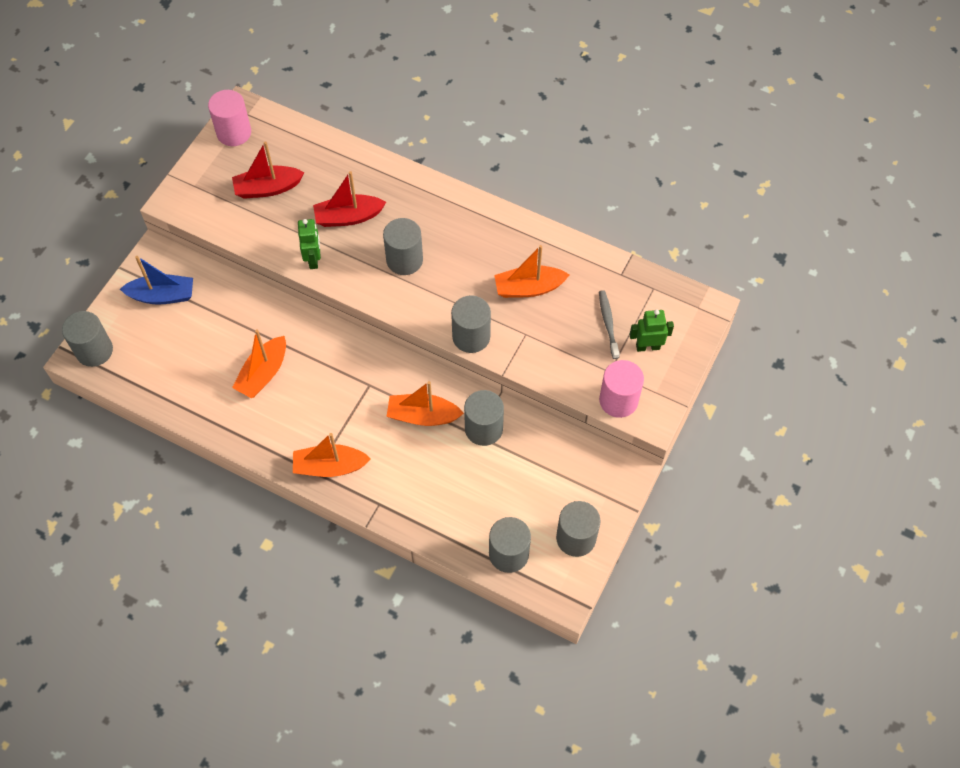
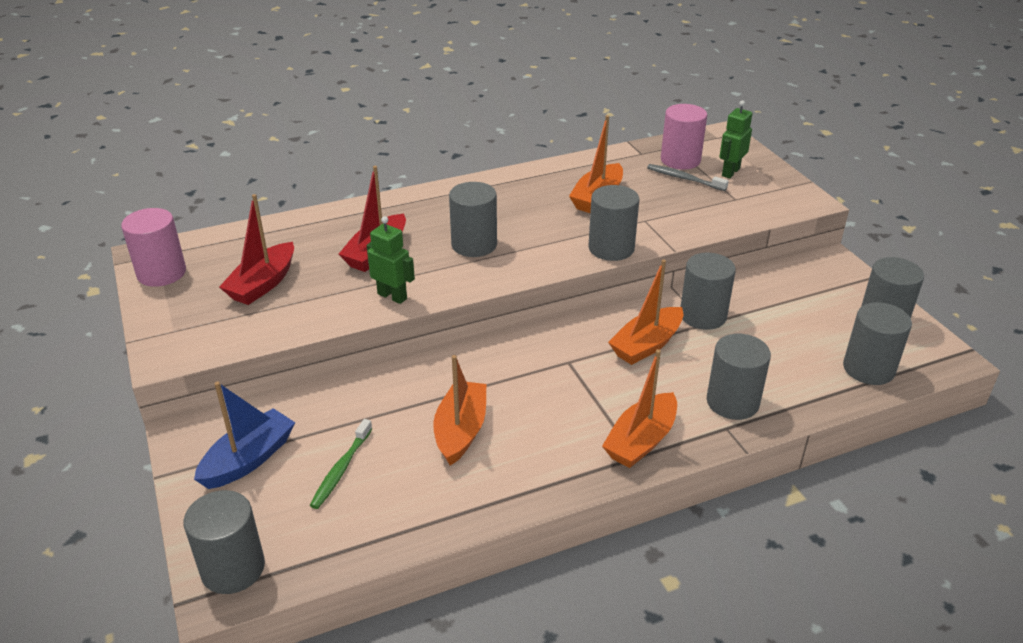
camera: 50 degrees left, 25 degrees down
(189, 341) = (341, 469): none -> green toothbrush
(263, 373) = (461, 430): orange boat -> orange boat turned 150 degrees counterclockwise
(406, 494) = (732, 402): none -> grey cylinder
(618, 400) = (771, 207): pink cylinder -> pink cylinder (680, 160)

